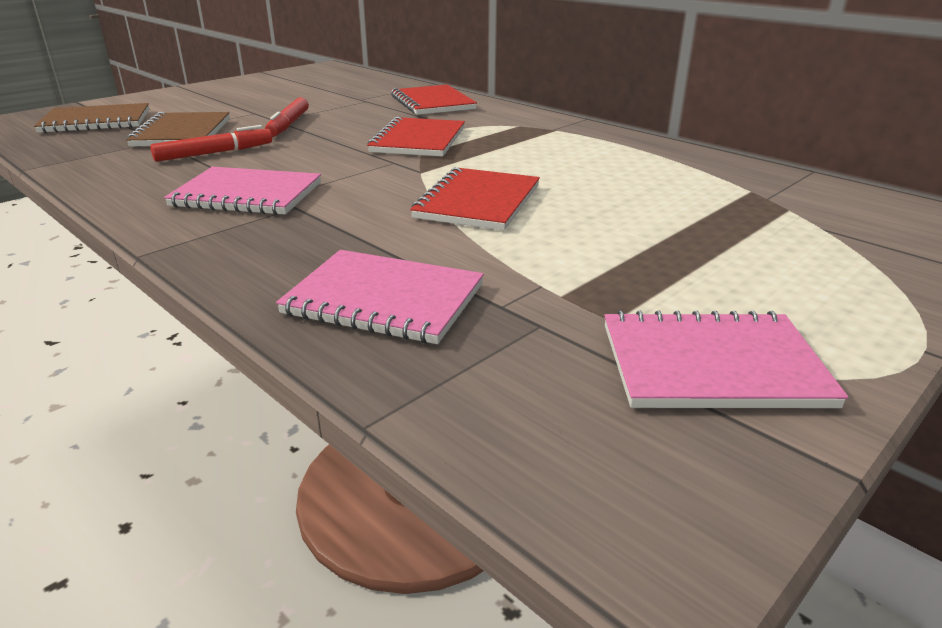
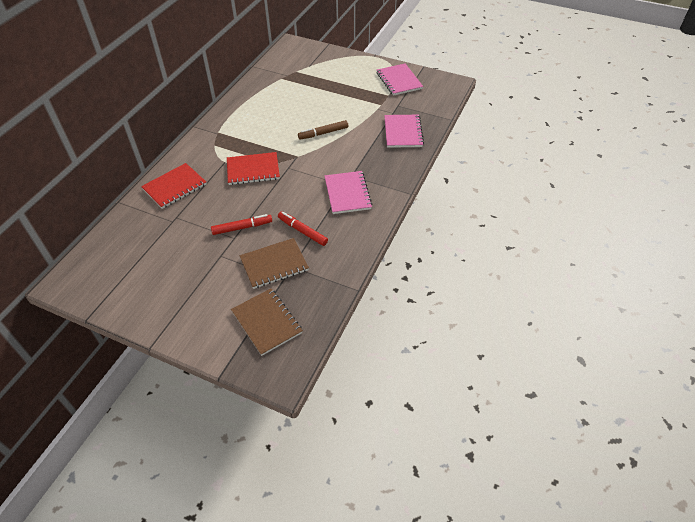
camera: 110 degrees left, 20 degrees up
(478, 202) = (323, 133): red notebook -> brown marker

